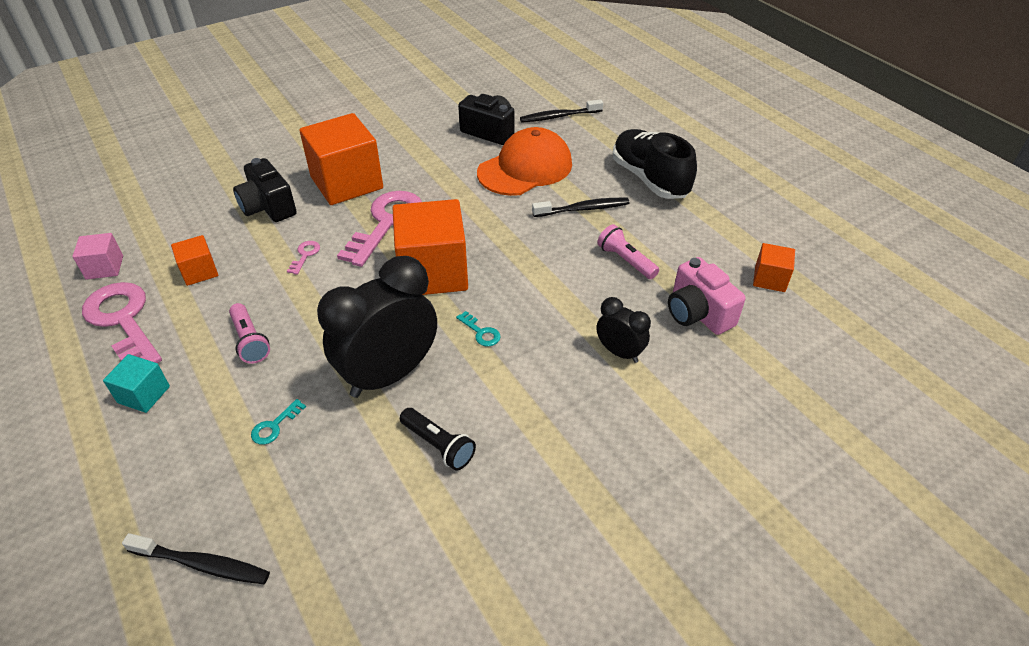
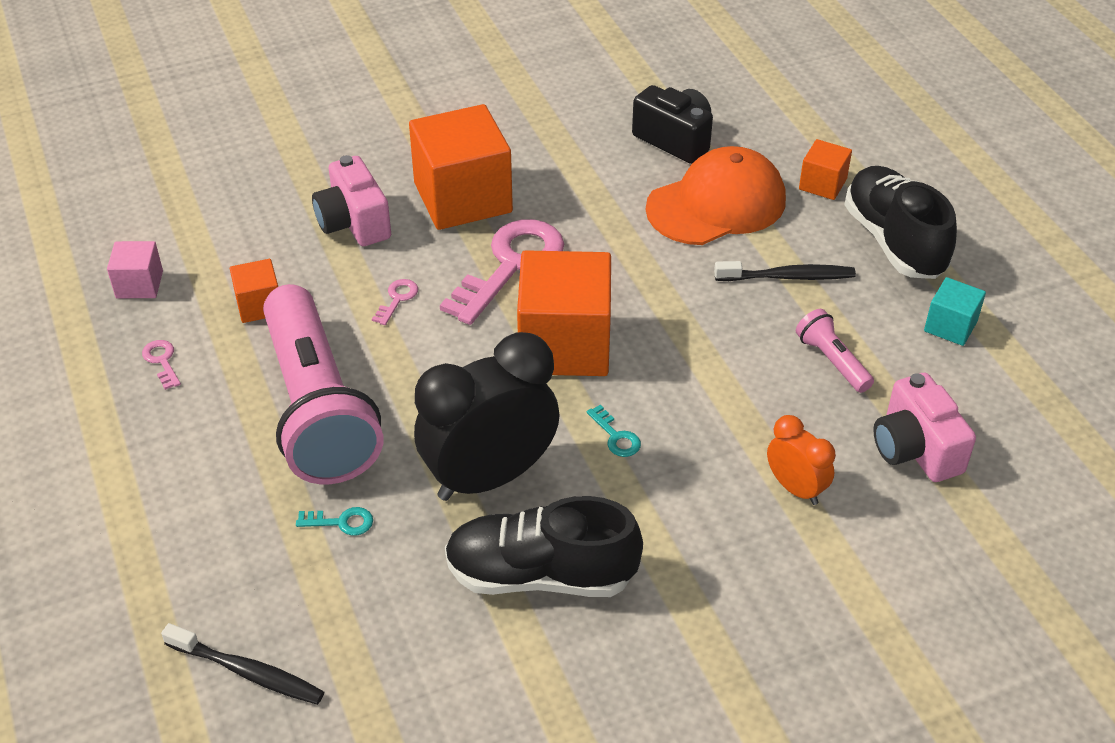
camera: 10 degrees right, 0 degrees up
(123, 321) = (162, 361): pink key -> pink key, size x0.40
(144, 394) = (185, 460): turquoise cube -> turquoise cube (950, 326)
(250, 341) = (318, 409): pink flashlight -> pink flashlight, size x2.44
(268, 207) = (354, 223): black camera -> pink camera
(274, 426) = (341, 522): turquoise key -> turquoise key turned 135 degrees counterclockwise
(439, 445) = (540, 575): black flashlight -> black shoe
(559, 116) = (781, 125): black toothbrush -> none
(619, 352) = (795, 488): black clock -> orange clock
(770, 279) = (1030, 413): orange cube -> orange cube (822, 184)

